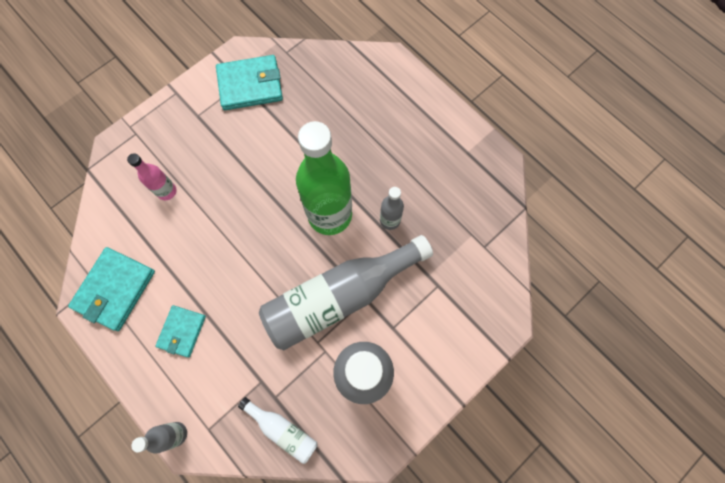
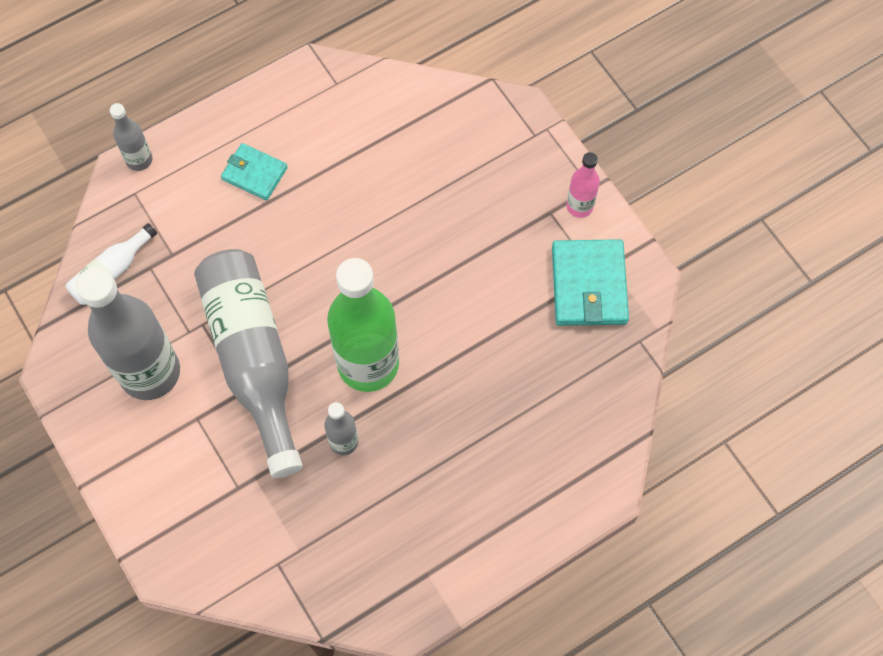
camera: 100 degrees right, 5 degrees down
(115, 289) = (324, 104): turquoise wallet -> none
(167, 191) = (442, 168): pink bottle -> pink bottle (579, 206)

